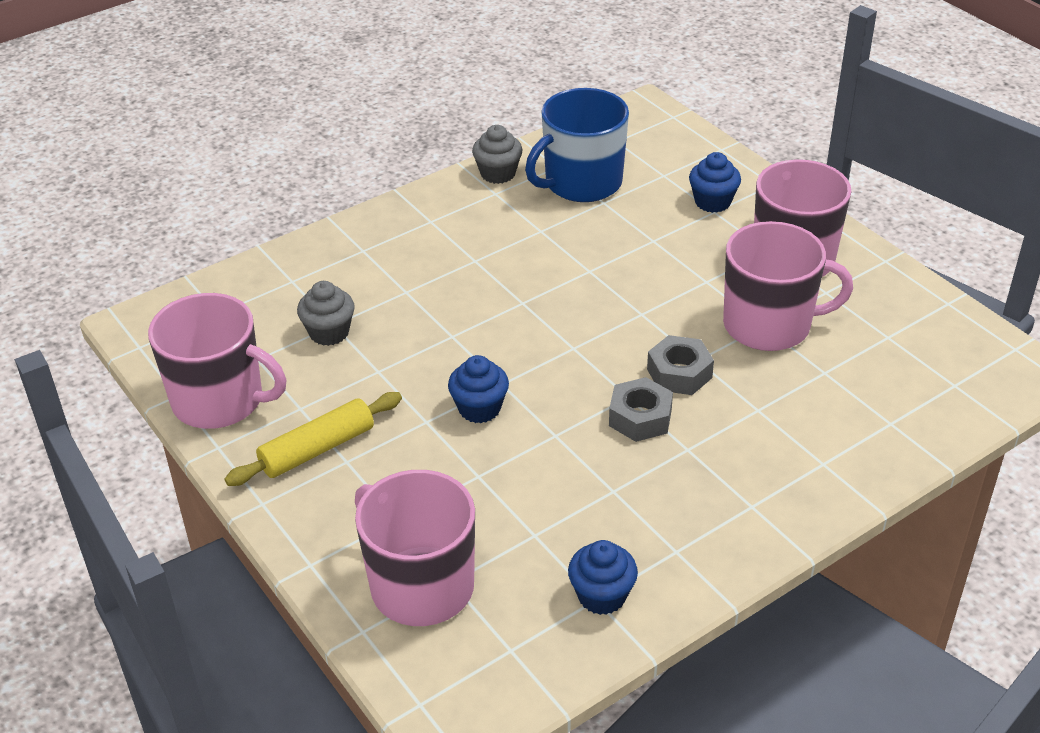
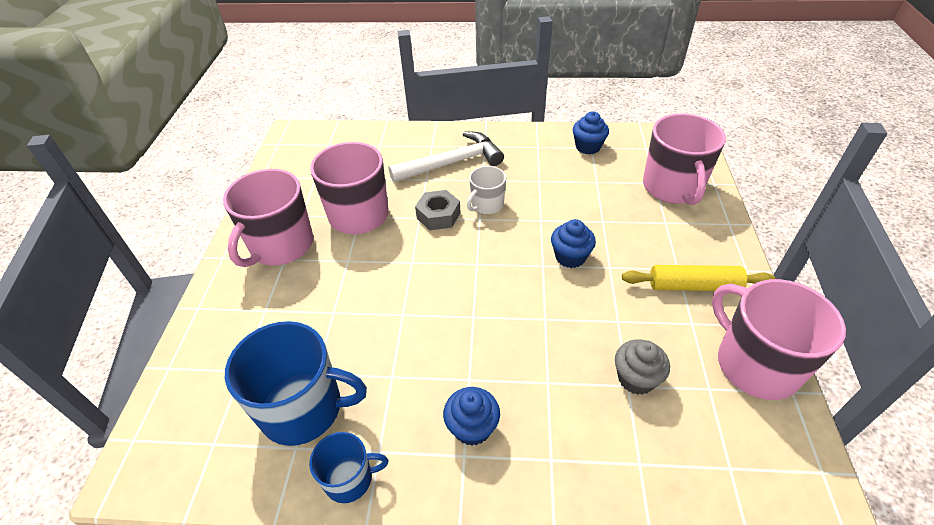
camera: 140 degrees left, 5 degrees up
(498, 173) = (350, 479): grey cupcake -> blue mug
(640, 417) = (487, 205): grey nut -> white mug
(712, 202) = (253, 319): blue cupcake -> blue cupcake (472, 427)
(757, 451) = (452, 163): none -> white hammer

